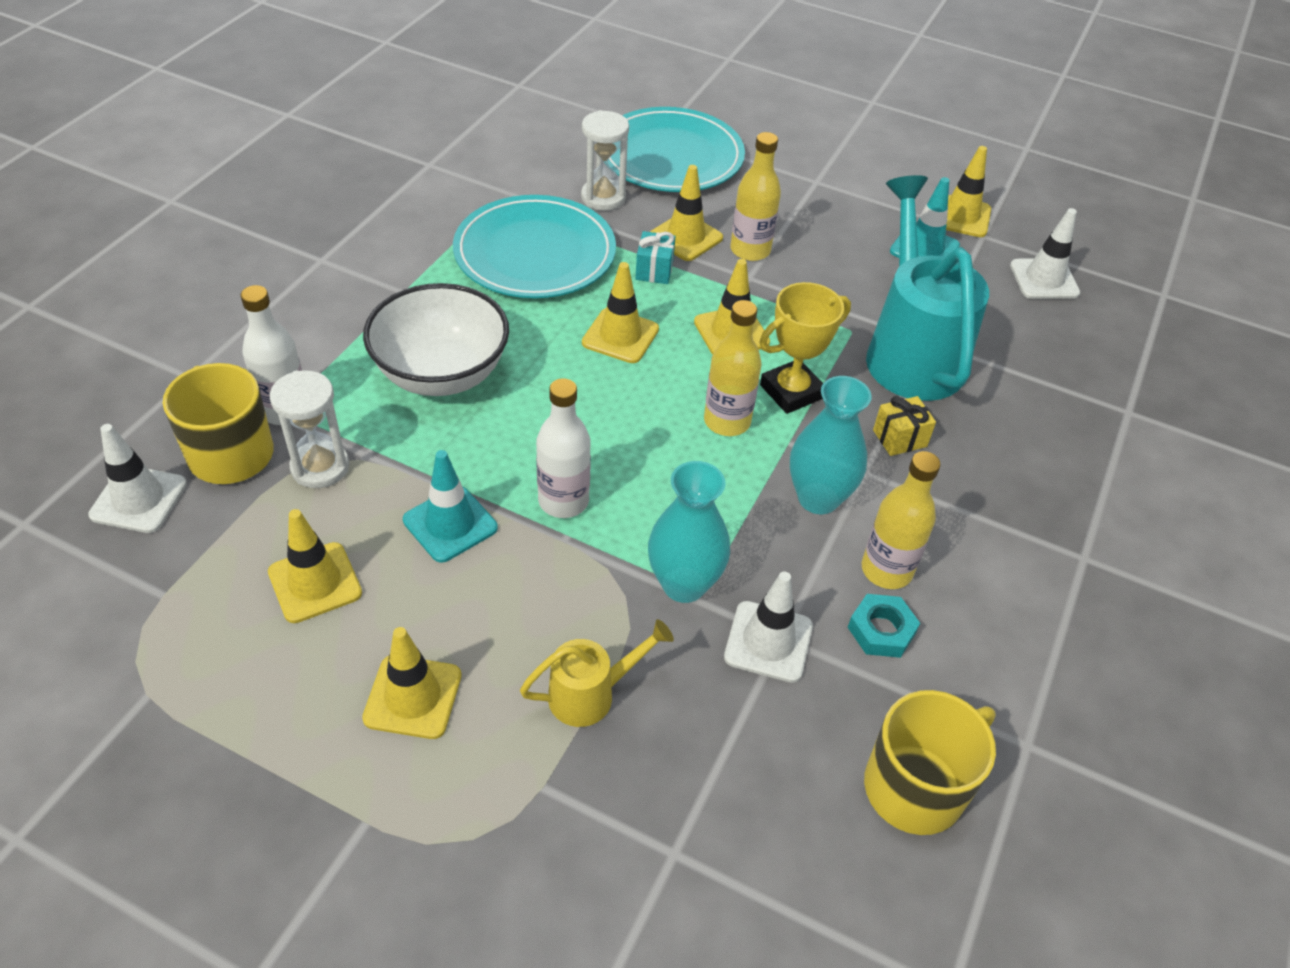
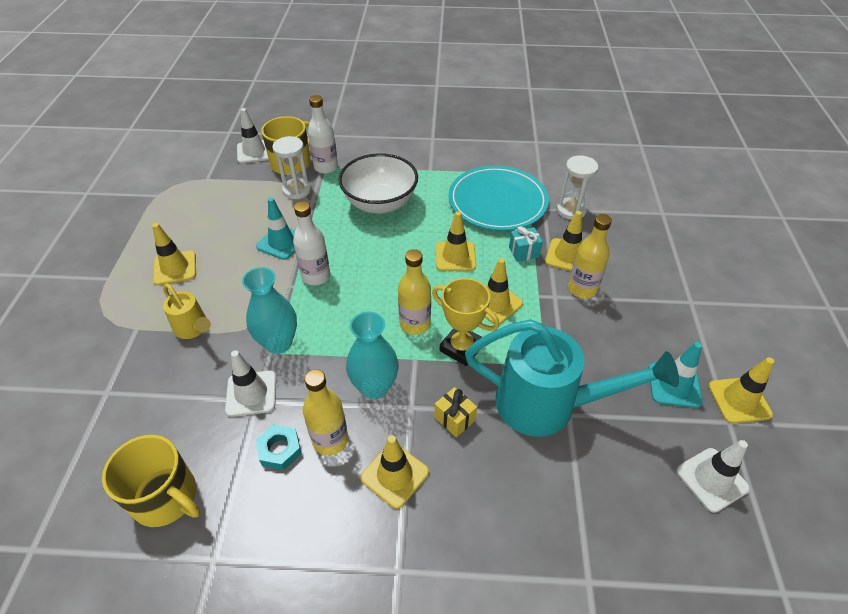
camera: 70 degrees right, 0 degrees up
(315, 582) = (229, 215): yellow traffic cone -> yellow traffic cone (394, 475)
(671, 156) = (641, 225): turquoise plate -> none
(911, 352) = (547, 404): turquoise watering can -> turquoise watering can turned 45 degrees clockwise

